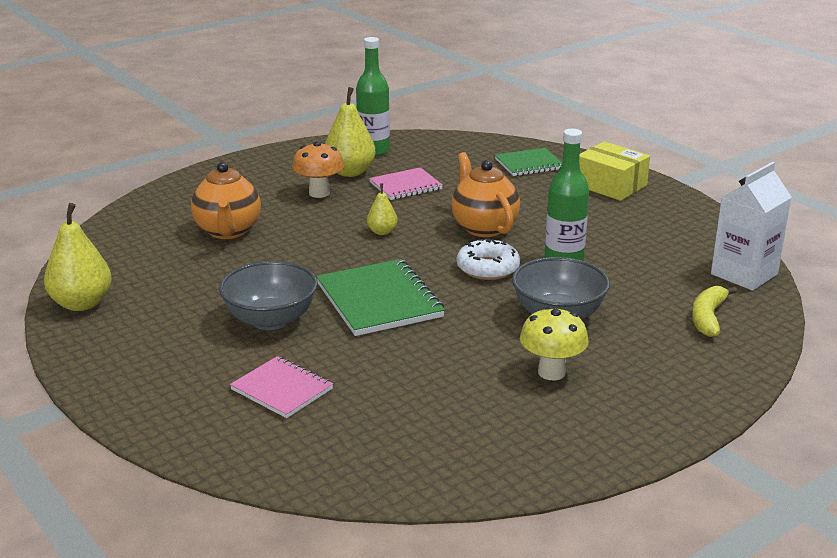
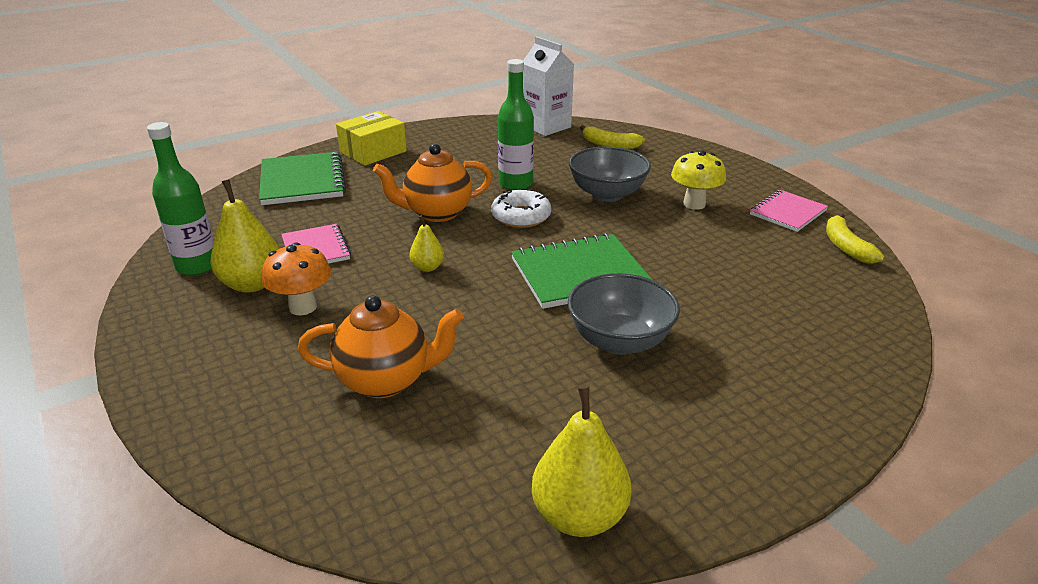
camera: 85 degrees left, 5 degrees up
(282, 389) = (753, 332): pink notebook -> pink notebook (787, 212)
(466, 477) = (845, 246): none -> yellow banana
(529, 164) = (302, 181): green notebook -> green notebook, size x1.61

